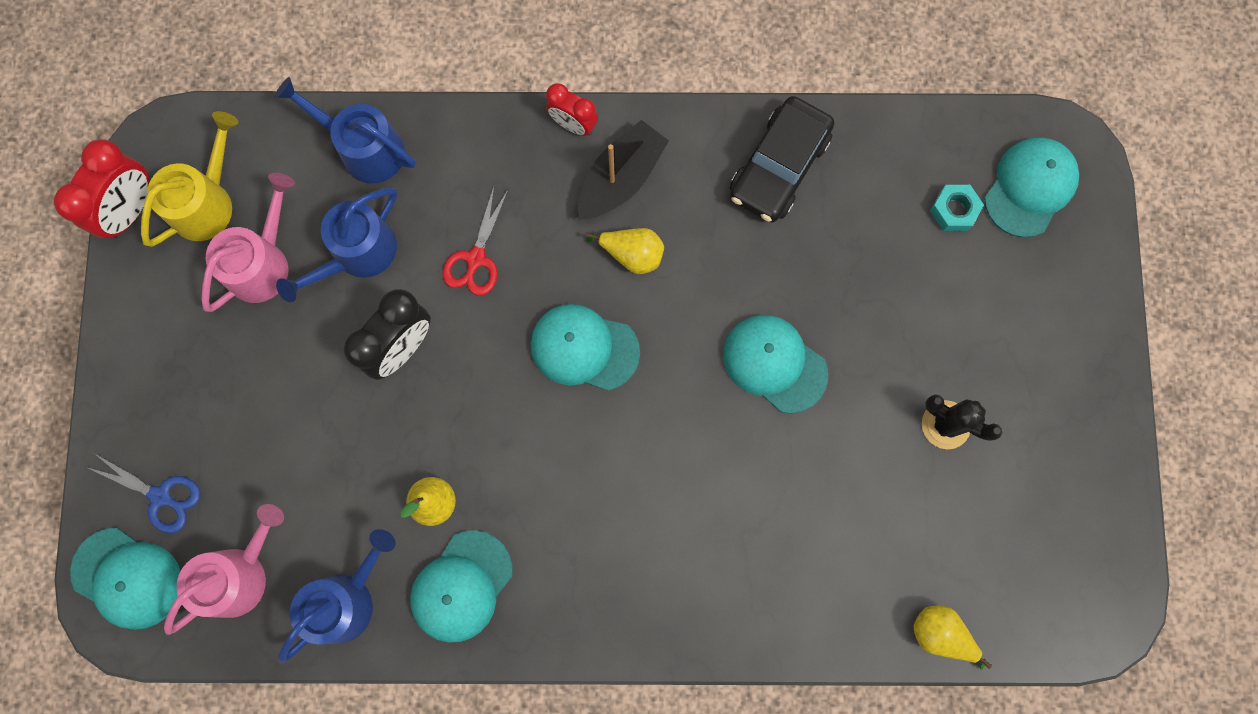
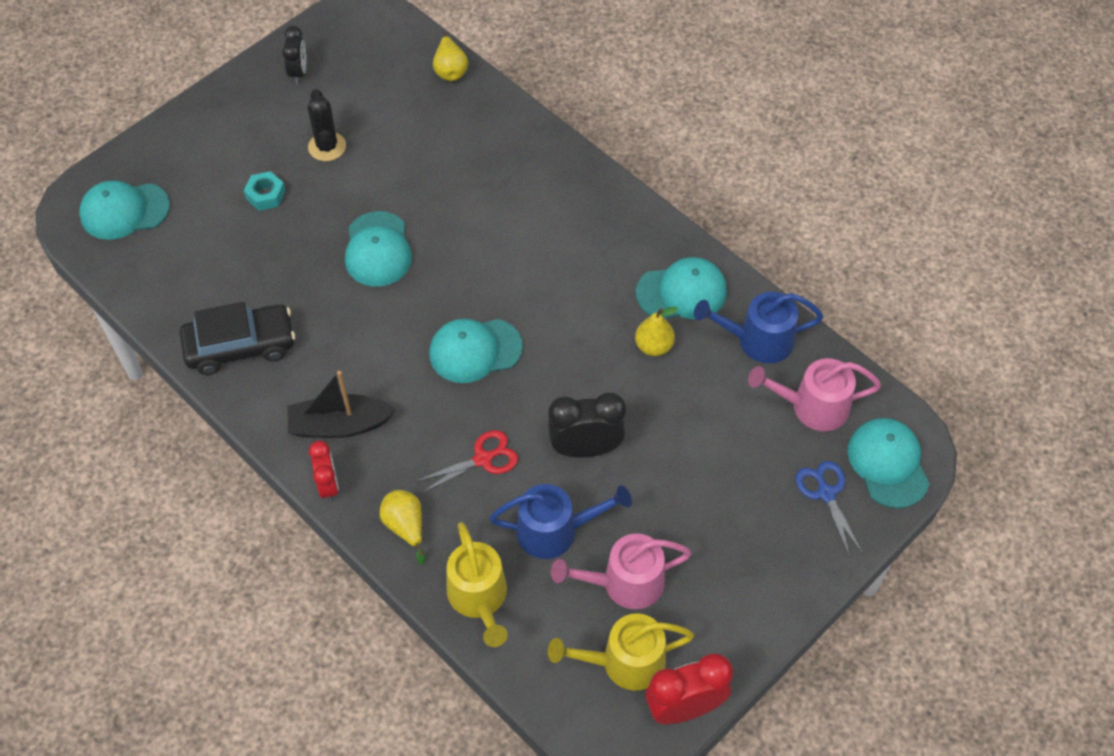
camera: 135 degrees left, 20 degrees down
(364, 148) = (479, 598): blue watering can -> yellow watering can
(584, 348) = (475, 350): turquoise cap -> turquoise cap turned 105 degrees clockwise
(632, 254) = (386, 376): yellow pear -> yellow pear (405, 527)
(954, 210) = (179, 236): turquoise nut -> turquoise nut (265, 195)
(1075, 481) = (298, 72): none -> black clock

